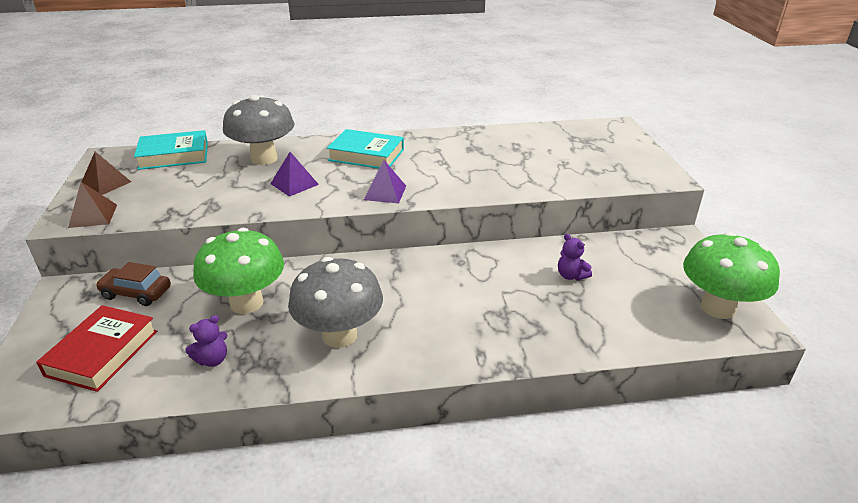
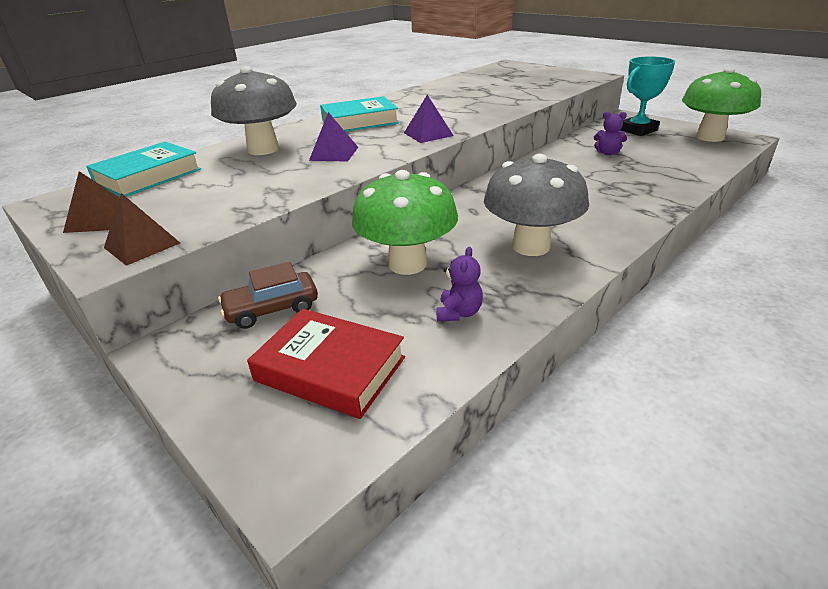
camera: 35 degrees left, 0 degrees up
(102, 353) = (330, 369): red book -> red book turned 45 degrees counterclockwise
(657, 262) = (638, 130): none -> turquoise trophy

